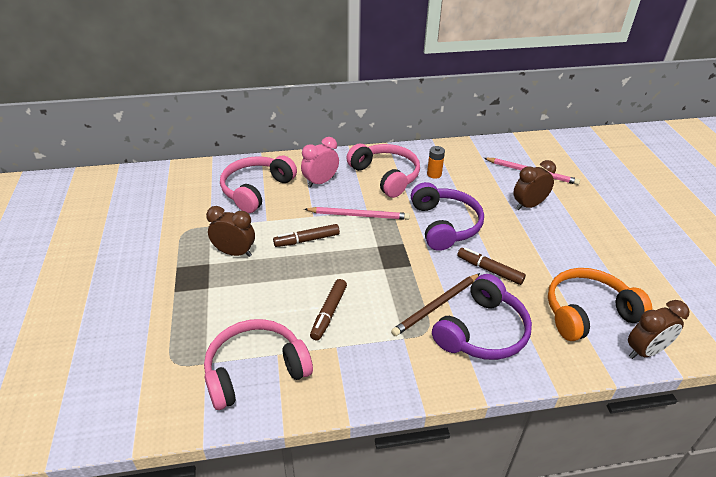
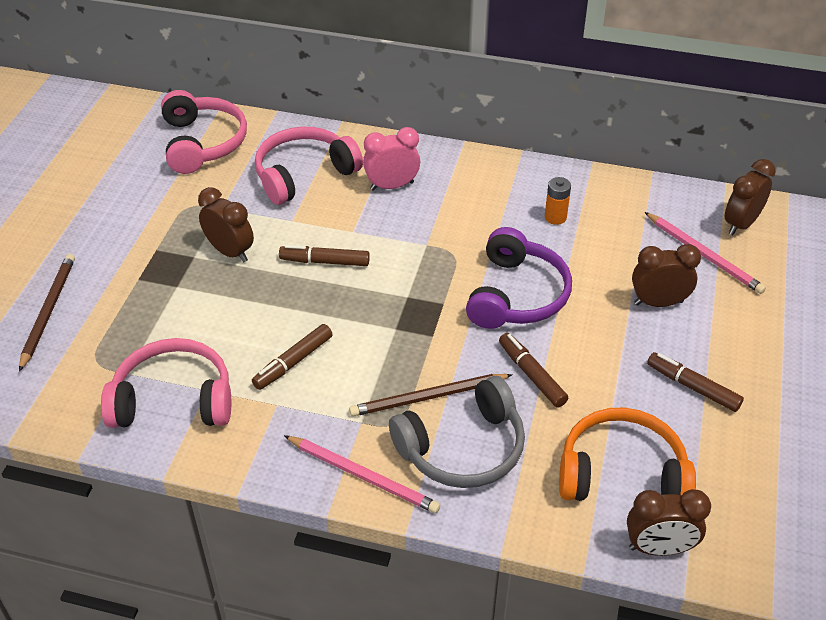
camera: 25 degrees right, 5 degrees up
(112, 338) = (48, 311): none -> brown pencil
(359, 215) = (411, 248): pink pencil -> pink pencil (363, 476)
(386, 176) = (485, 201): pink headphones -> pink headphones (202, 143)
(482, 331) = (463, 448): purple headphones -> grey headphones
(537, 151) = (741, 224): none -> brown clock
(584, 247) = (693, 387): none -> brown marker

